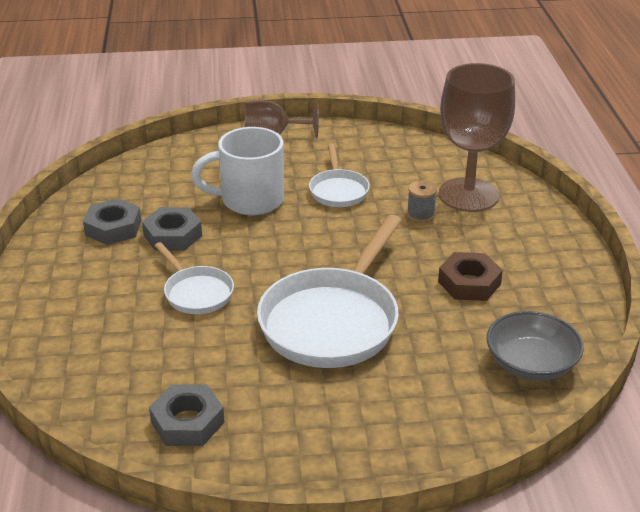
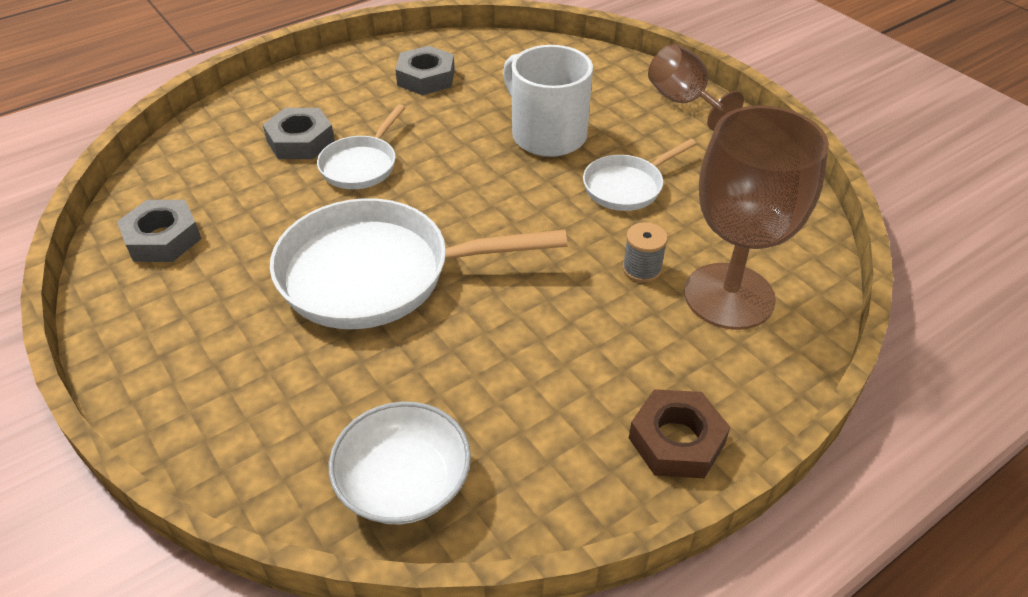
camera: 60 degrees right, 10 degrees up
(172, 235) = (442, 114): grey nut -> grey nut (300, 141)
(469, 283) = (533, 363): brown nut -> brown nut (676, 440)
(531, 363) = (404, 482): grey bowl -> white bowl

